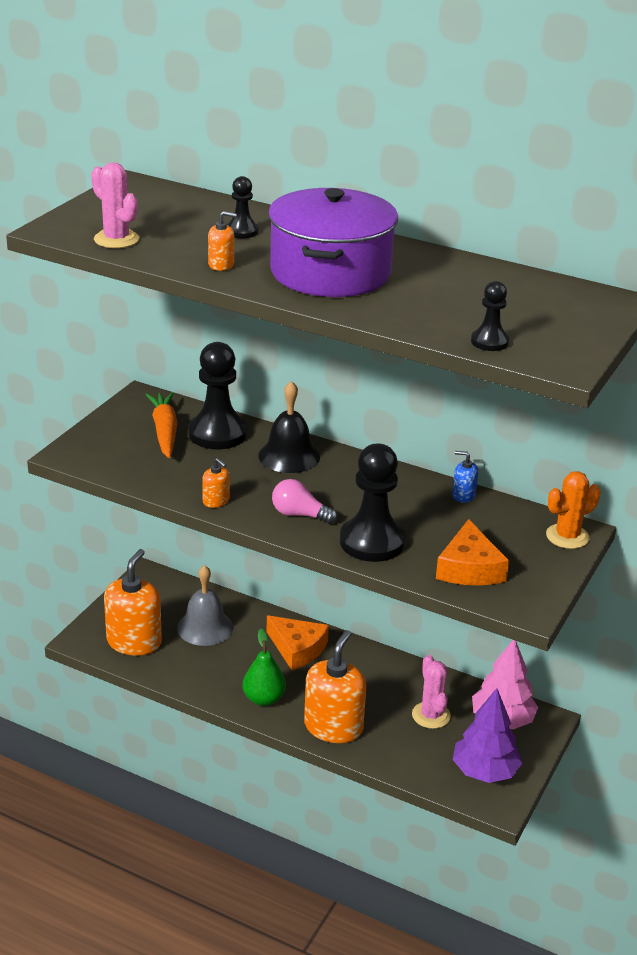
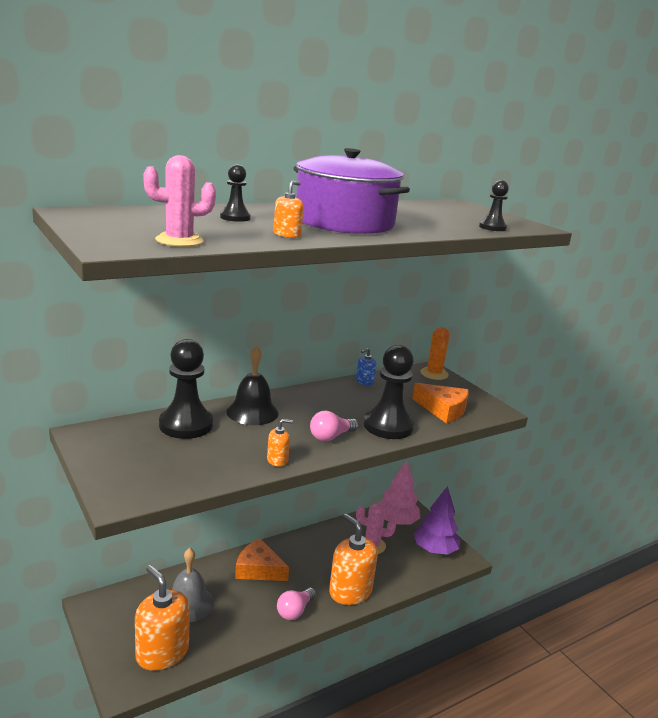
camera: 60 degrees left, 10 degrees down
(164, 431) = (150, 443): orange carrot -> none
(264, 699) = (295, 611): green pear -> pink light bulb
(297, 648) = (258, 569): orange cheese -> orange cheese turned 135 degrees counterclockwise

